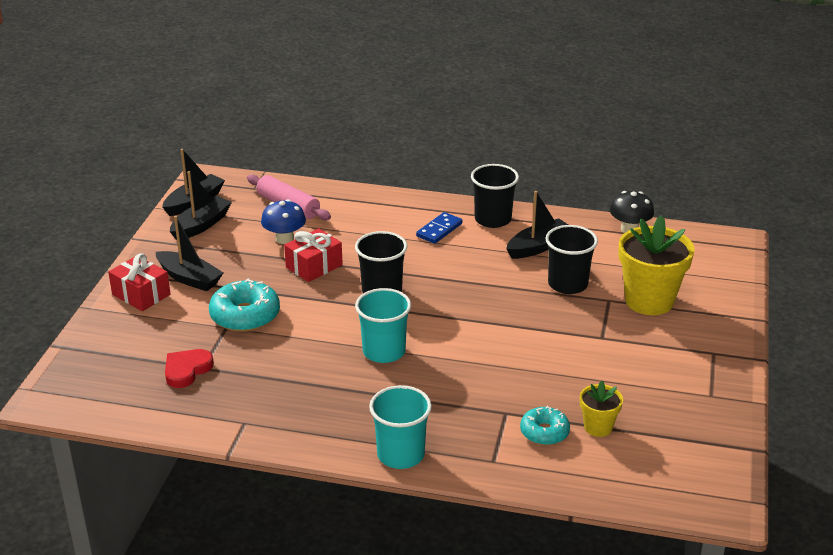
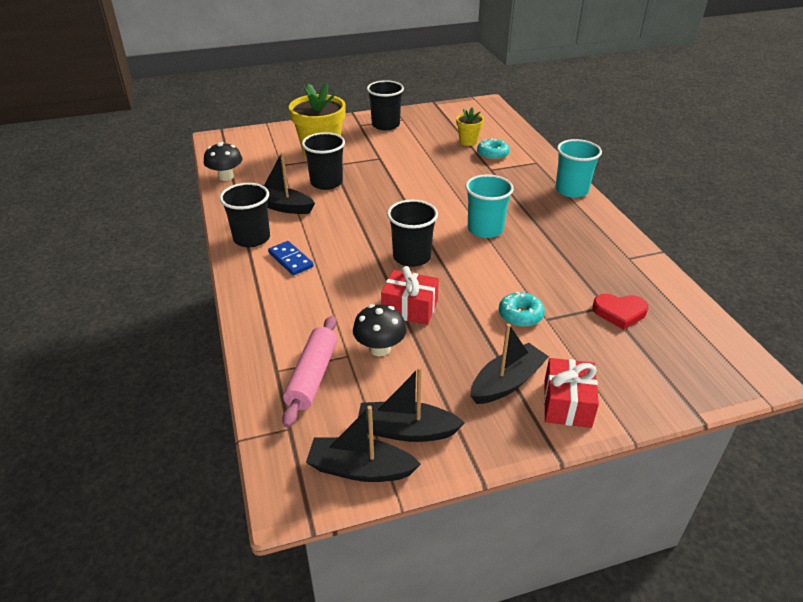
camera: 120 degrees left, 5 degrees up
(189, 278) = (507, 382): black boat -> black boat turned 45 degrees clockwise
(245, 316) = (520, 315): turquoise donut -> turquoise donut, size x0.62
(284, 239) = (380, 348): blue mushroom -> black mushroom
(439, 230) = (290, 260): blue domino -> blue domino turned 45 degrees clockwise
(699, 374) = (385, 125): none -> black cup

